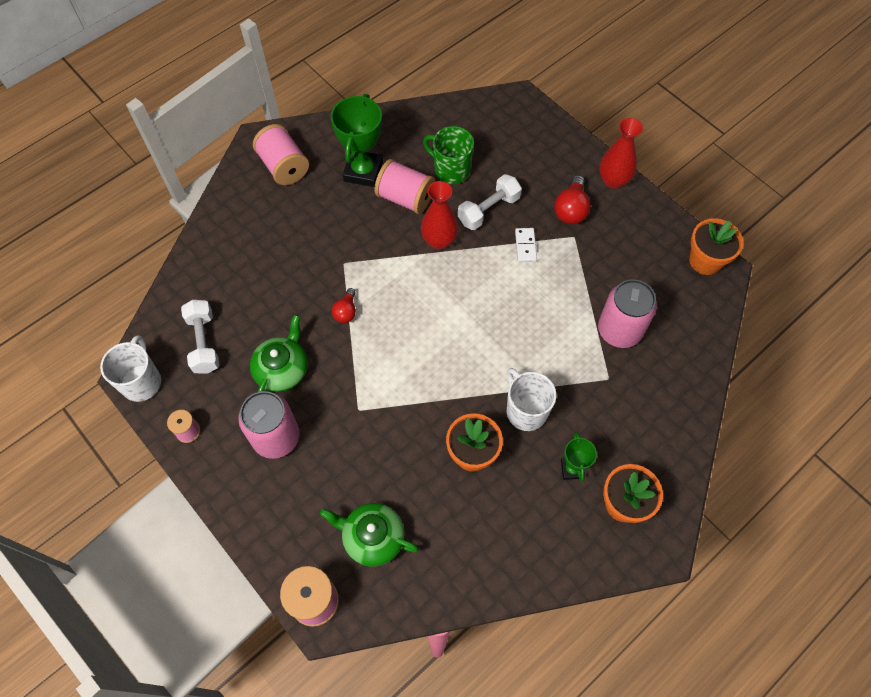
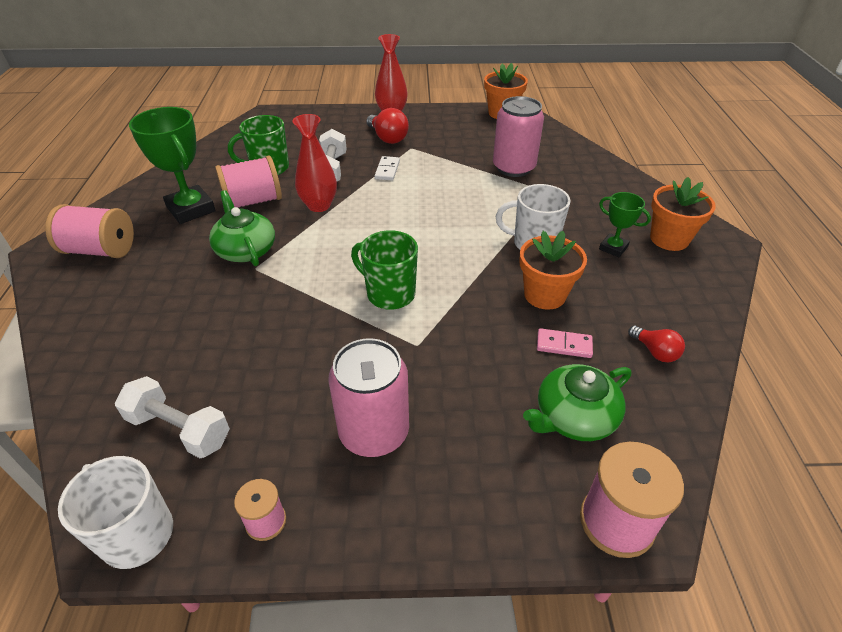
camera: 50 degrees left, 20 degrees down
(282, 369) = (302, 377): green teapot -> green teapot (246, 250)
(346, 311) = (304, 294): red light bulb -> red light bulb (655, 352)
(389, 359) = (389, 294): none -> green mug
(431, 496) = (564, 345): none -> pink domino
(525, 246) = (387, 170): white domino -> white domino turned 60 degrees clockwise

